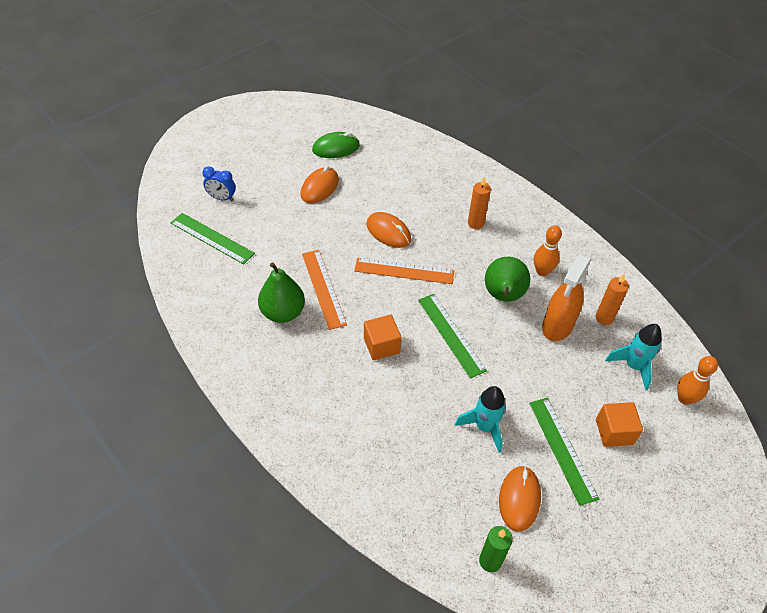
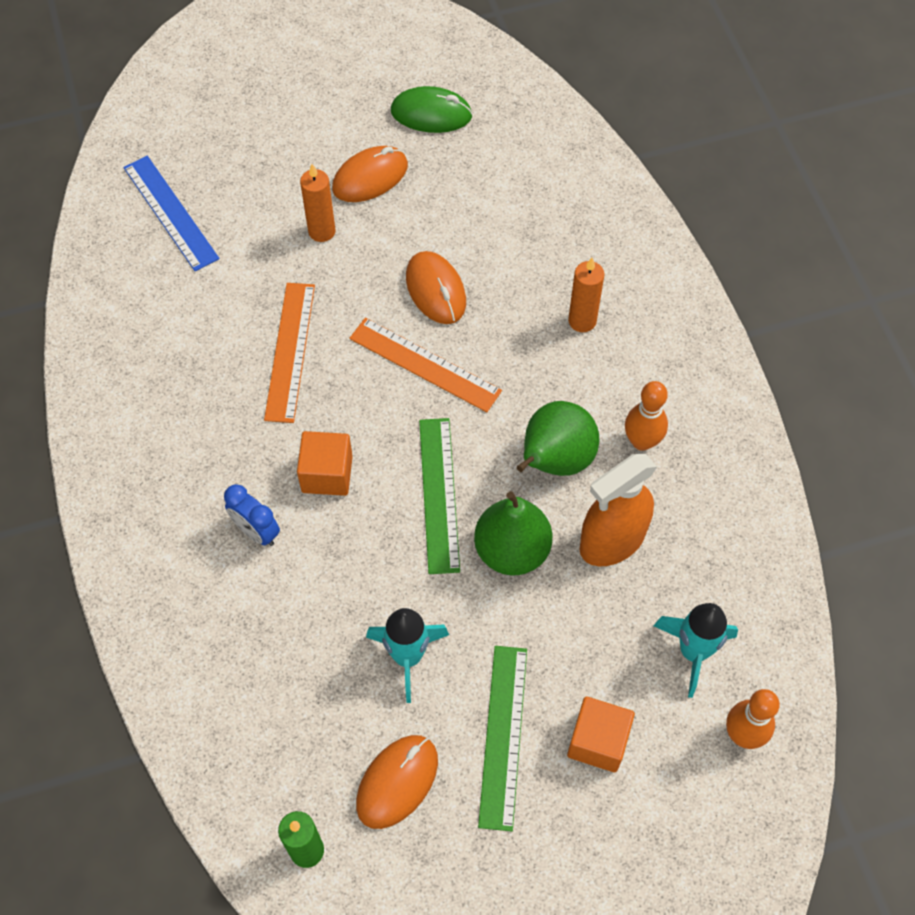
camera: 25 degrees right, 10 degrees up
(212, 238) = (171, 212): green ruler -> blue ruler
(222, 198) = (216, 149): blue clock -> blue clock (256, 531)
(283, 312) = (213, 369): green pear -> green pear (512, 550)
(604, 318) = (695, 555): orange candle -> orange candle (322, 231)

